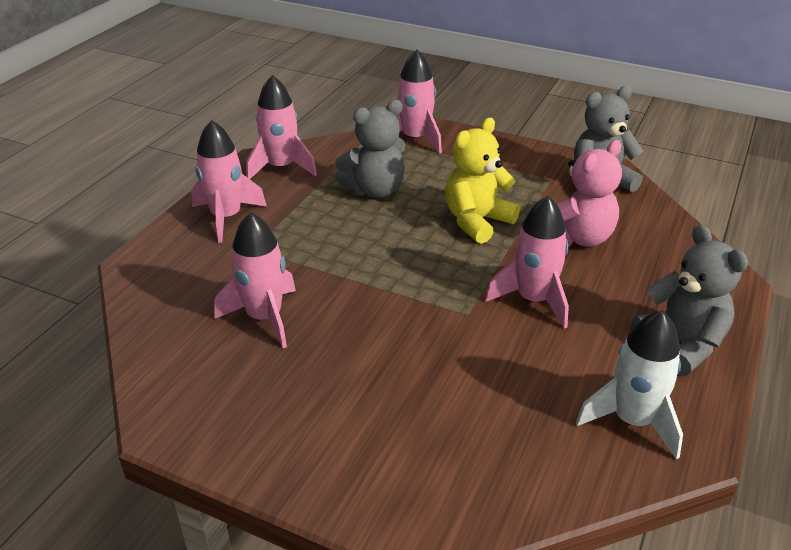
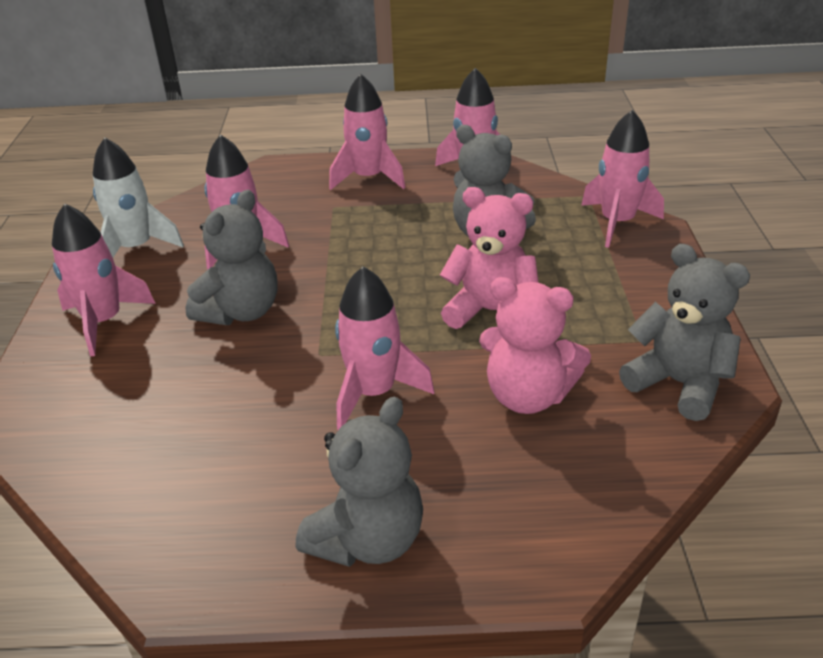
camera: 65 degrees right, 0 degrees up
(313, 437) = (104, 322): none -> pink rocket
(373, 342) = (241, 312): none -> grey teddy bear
(477, 221) = (491, 312): yellow teddy bear -> pink teddy bear
(632, 420) = (205, 522): white rocket -> white rocket (136, 248)

